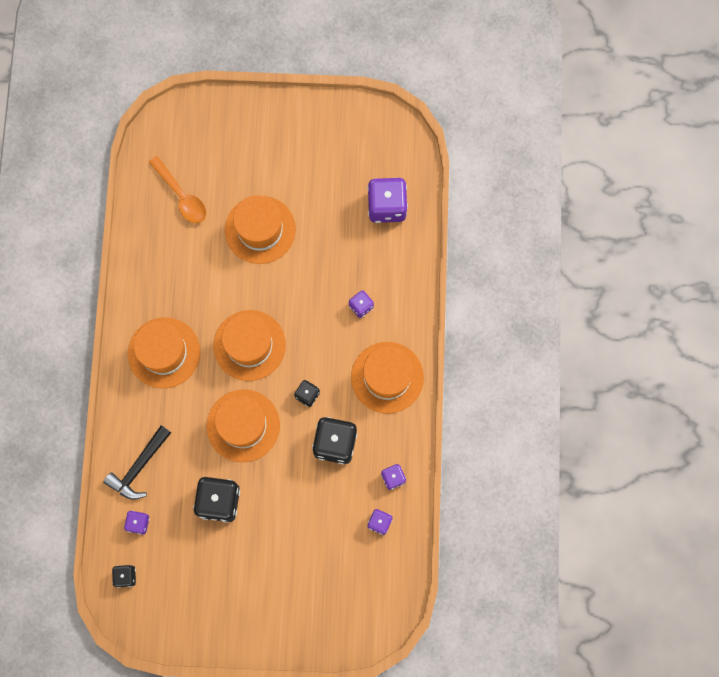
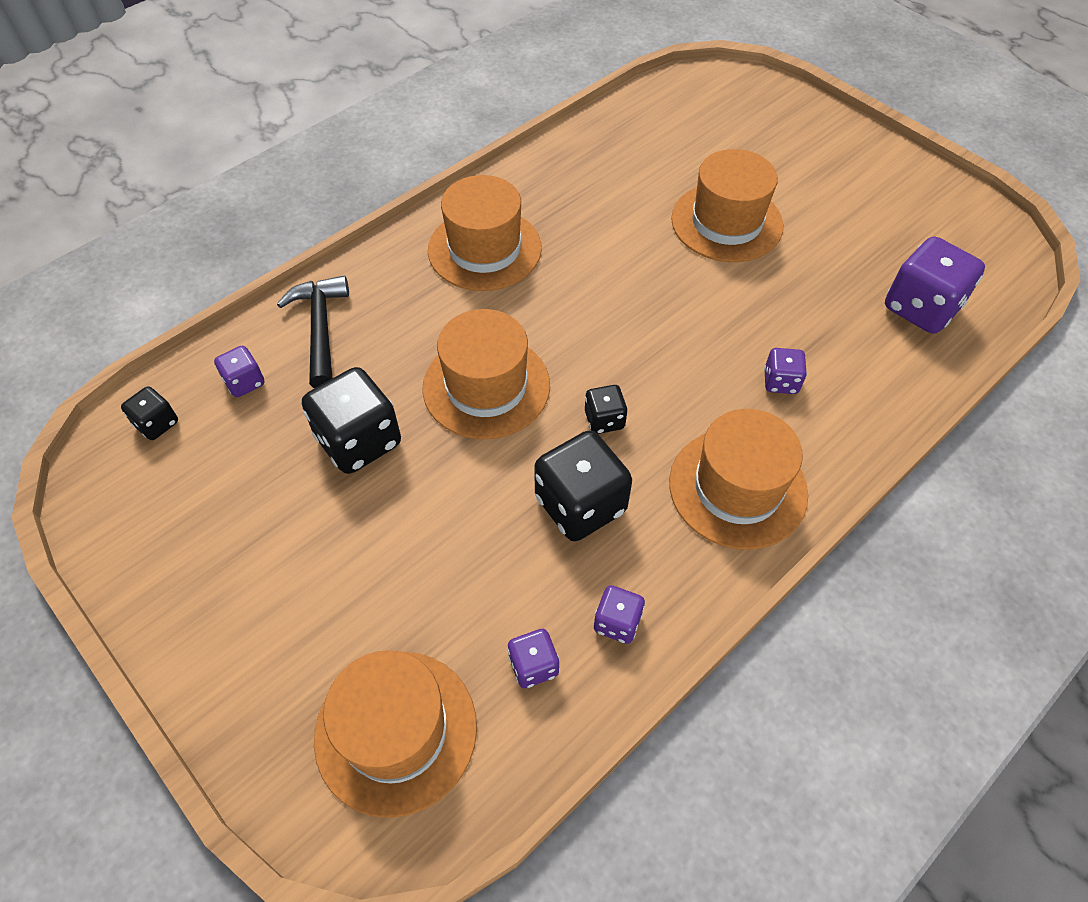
camera: 45 degrees right, 20 degrees down
(139, 467) = (320, 329): black hammer -> black hammer turned 90 degrees clockwise
(181, 196) = (668, 139): orange spoon -> none
(249, 345) = (590, 314): orange hat -> orange hat (396, 731)

